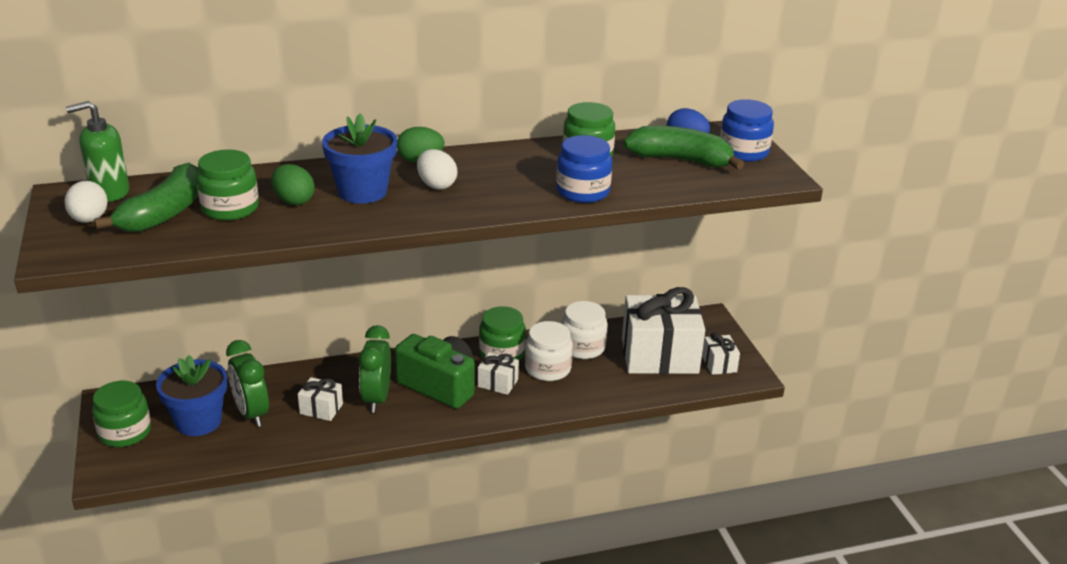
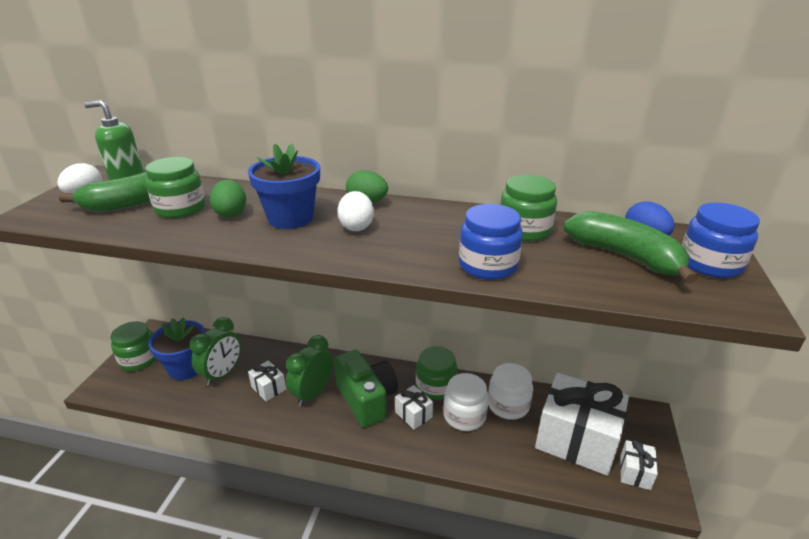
camera: 30 degrees right, 0 degrees up
(251, 413) = (222, 374): green clock -> green clock turned 150 degrees counterclockwise

